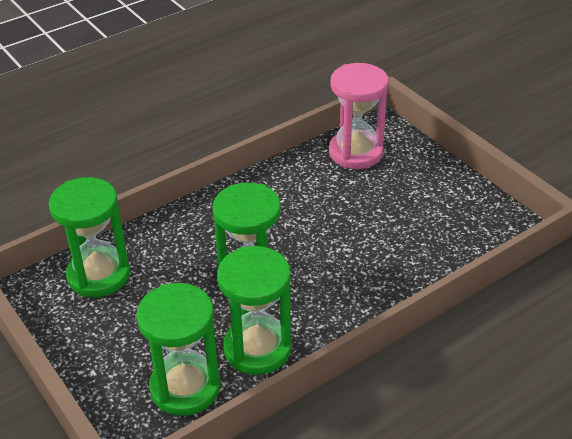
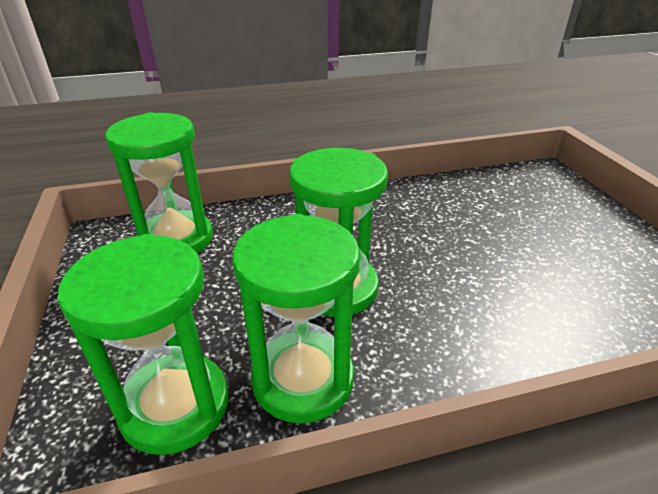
camera: 20 degrees right, 5 degrees down
(356, 152) = (511, 189): pink hourglass -> none

